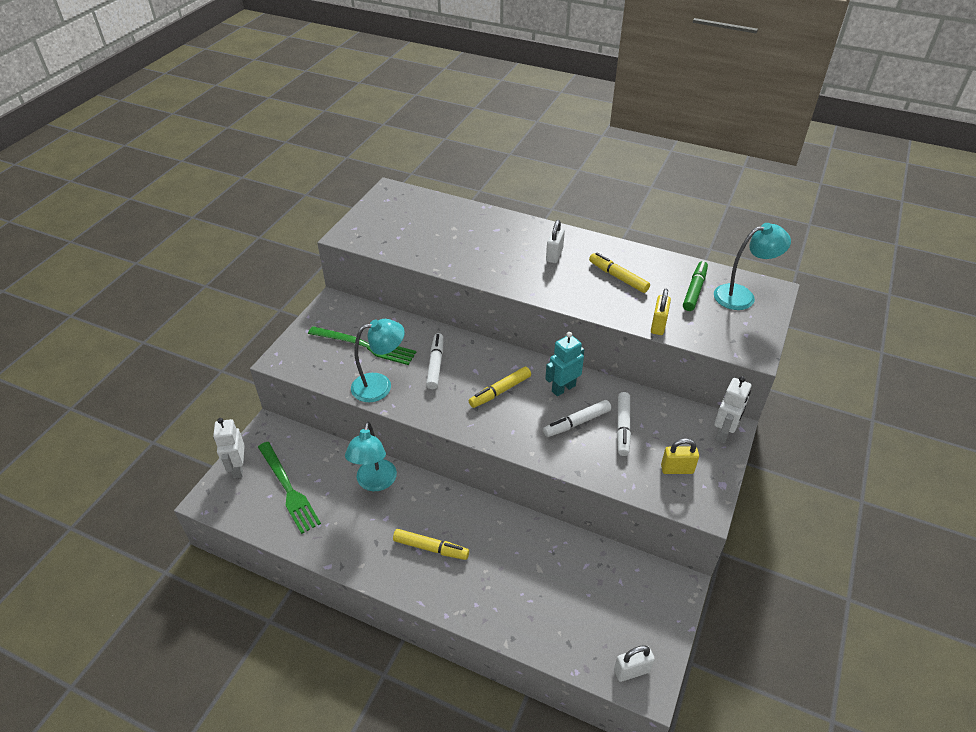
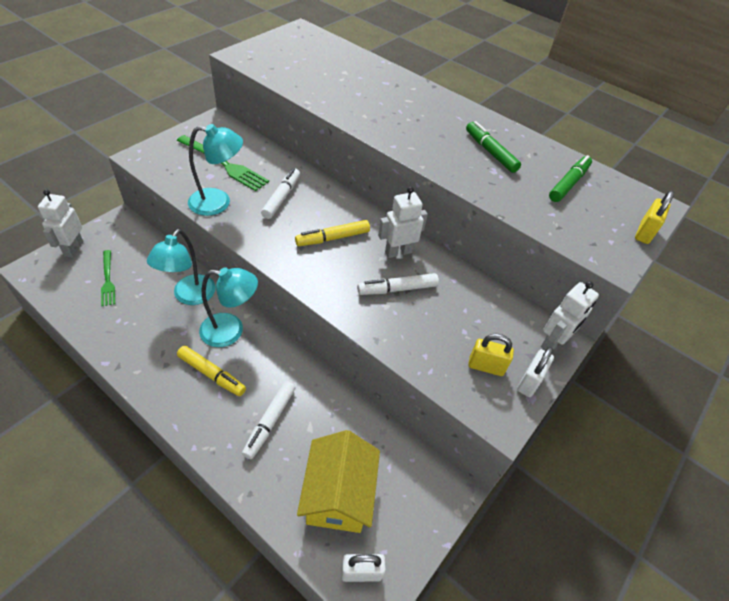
camera: 10 degrees right, 5 degrees up
(288, 489) = (108, 280): green fork -> green fork, size x0.61
(554, 255) = (433, 117): white padlock -> white padlock (529, 382)
(563, 388) = (398, 252): turquoise robot -> white robot
(587, 616) = (338, 495): none -> yellow house
(618, 277) = (490, 152): yellow marker -> green marker
(623, 427) = (444, 307): white marker -> white marker (270, 422)
(658, 325) = (514, 207): yellow padlock -> yellow padlock (644, 233)
(742, 296) = (620, 201): turquoise lamp -> turquoise lamp (231, 331)

